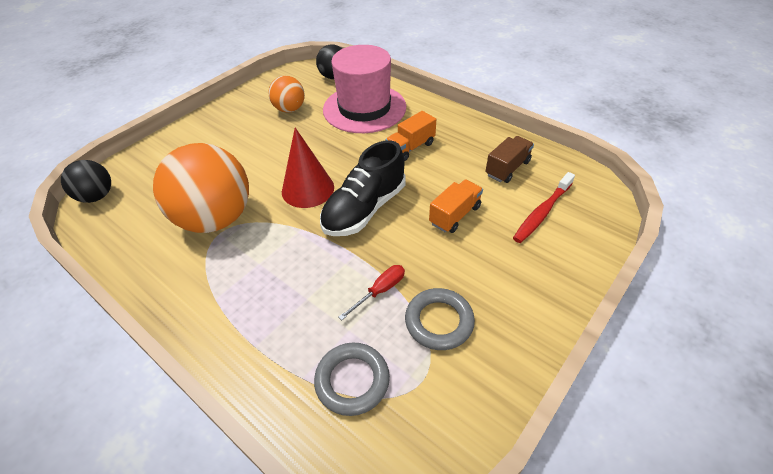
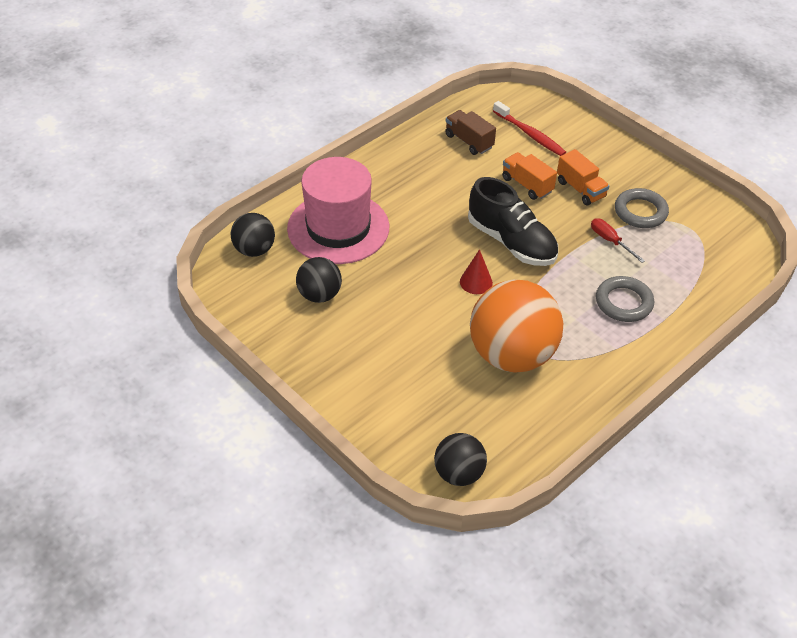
camera: 85 degrees left, 0 degrees up
(289, 109) = (319, 295): orange ball -> black ball
(308, 189) = (476, 282): red cone -> red cone, size x0.58
(352, 381) = (692, 263): grey ring -> grey ring (623, 302)
(410, 147) = (423, 200): orange truck -> orange truck (580, 189)

